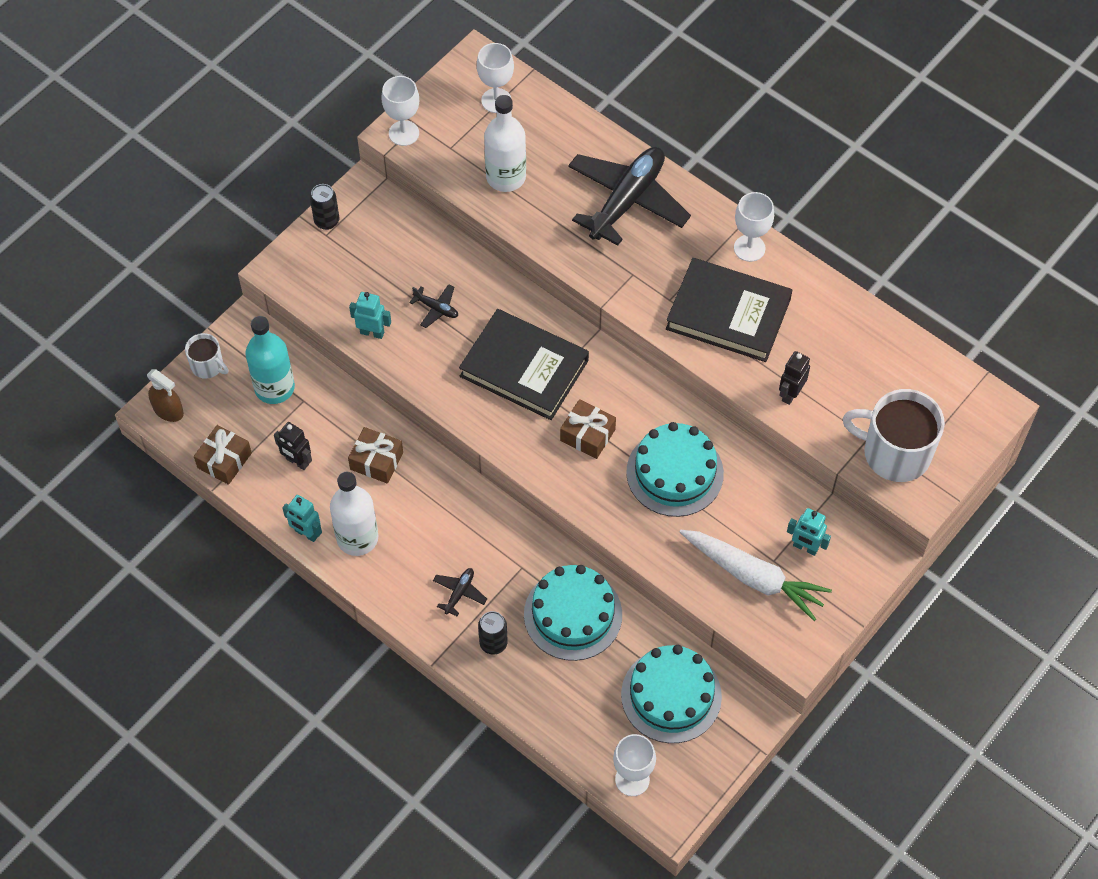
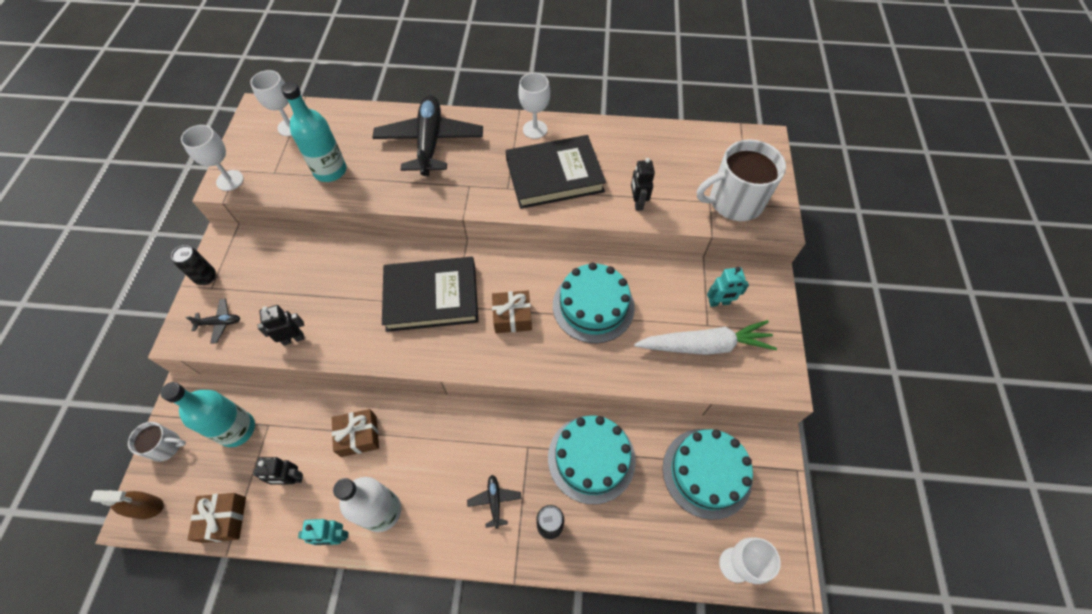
camera: 35 degrees left, 0 degrees up
(372, 332) = (293, 339): turquoise robot -> black robot
(436, 308) = (335, 292): black plane -> black plane (220, 323)
(506, 177) = (330, 170): white bottle -> turquoise bottle

